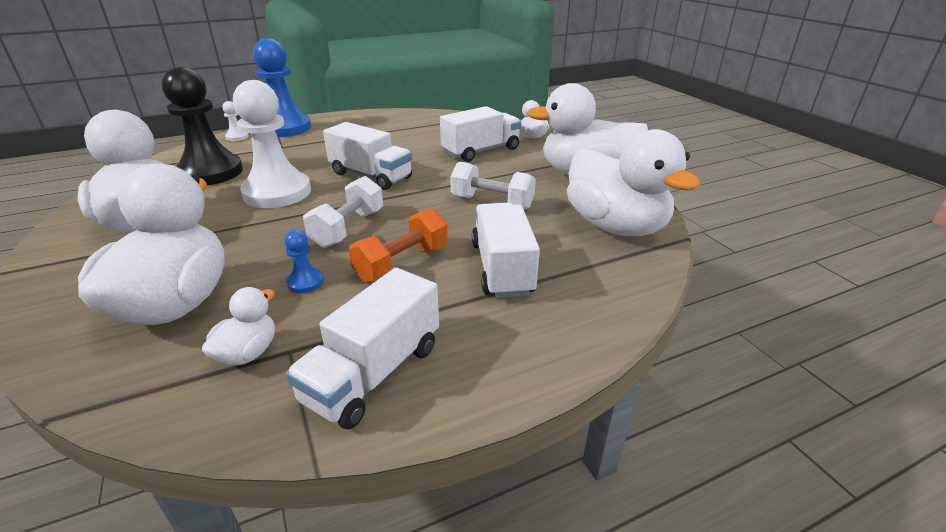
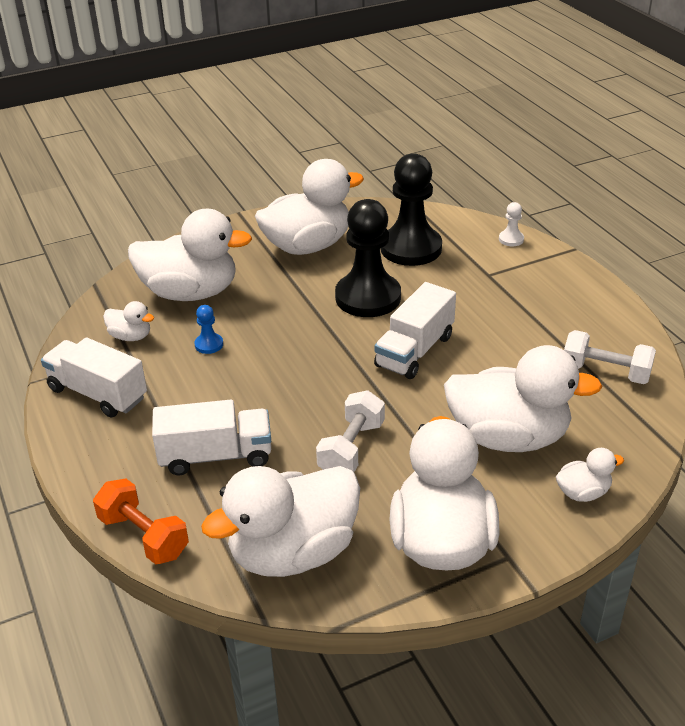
camera: 90 degrees right, 5 degrees up
(277, 192) = (368, 297): white pawn -> black pawn
(285, 128) = (549, 265): blue pawn -> none
(348, 228) = (294, 353): white dumbbell -> white dumbbell (605, 372)
(402, 264) = (229, 393): orange dumbbell -> orange dumbbell (143, 536)
(481, 151) = (508, 437): white truck -> white duck

